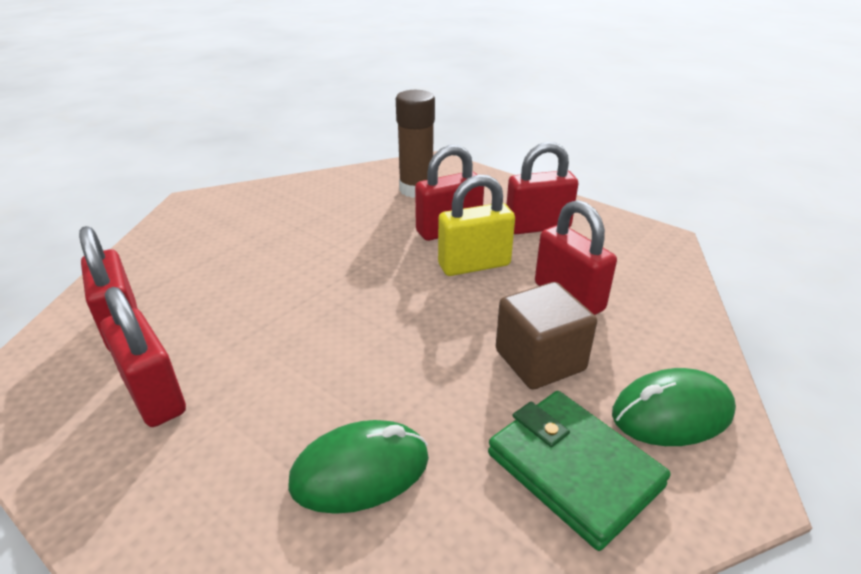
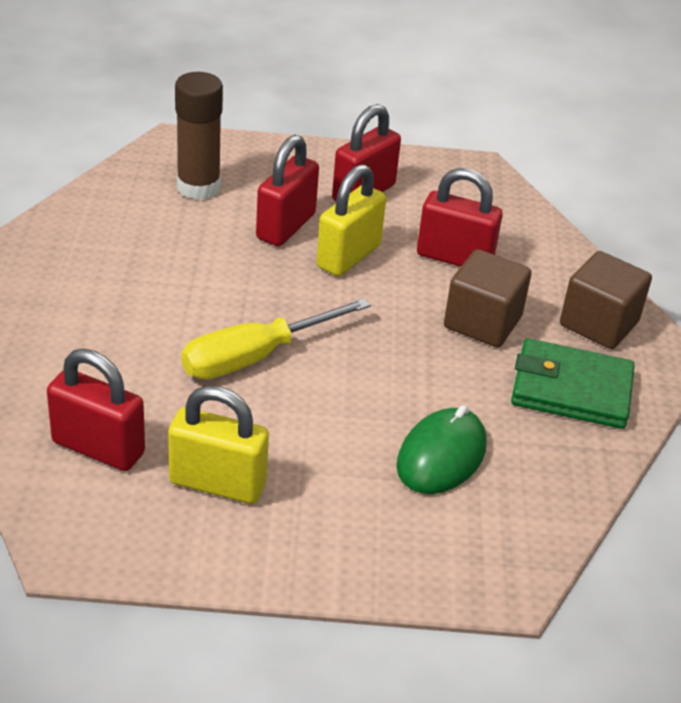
camera: 40 degrees left, 5 degrees up
(154, 395) = (217, 483): red padlock -> yellow padlock
(312, 310) = (255, 357): none -> yellow screwdriver
(672, 413) = (598, 324): green mouse -> brown cube

